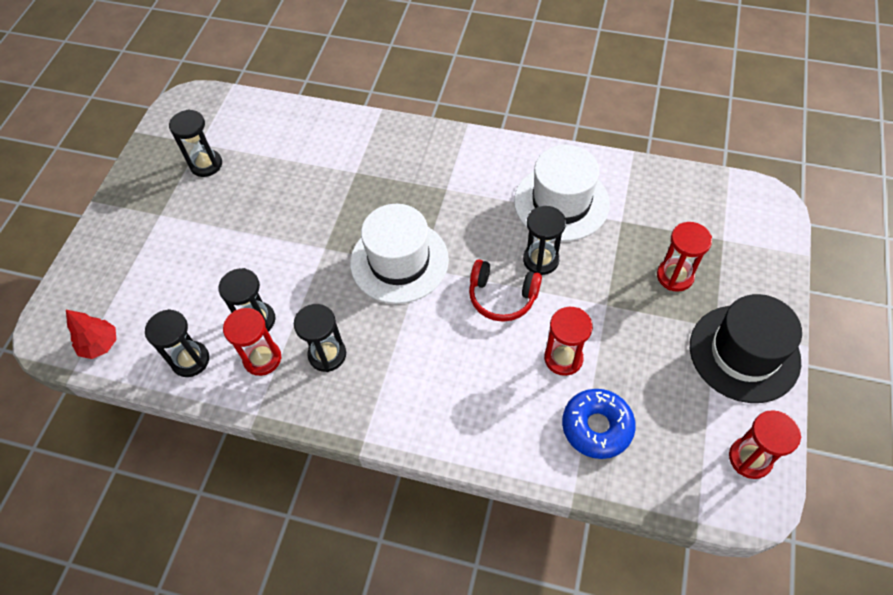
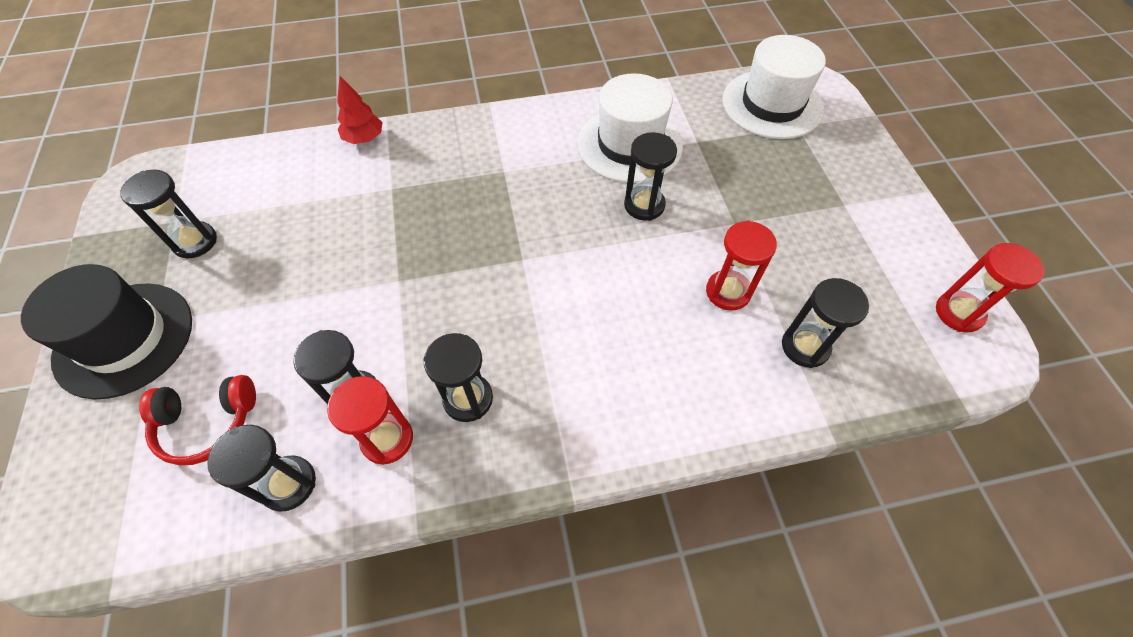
camera: 30 degrees left, 0 degrees up
(100, 345) = (141, 522): red tree -> red tree (364, 138)
(399, 261) = (494, 262): white hat -> white hat (772, 104)
(502, 297) = (628, 256): red headphones -> red headphones (207, 423)
(596, 427) = (805, 346): blue donut -> black hourglass
(675, 276) = (778, 173): red hourglass -> none
(744, 353) = (885, 218): black hat -> black hat (124, 339)

